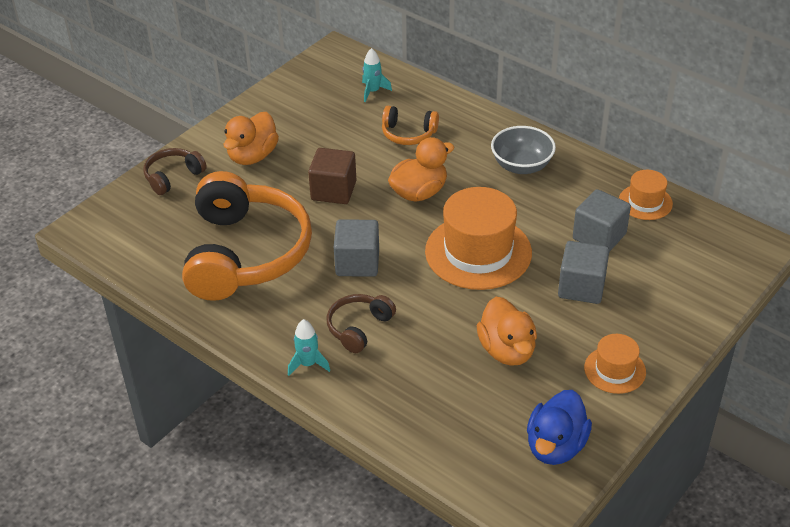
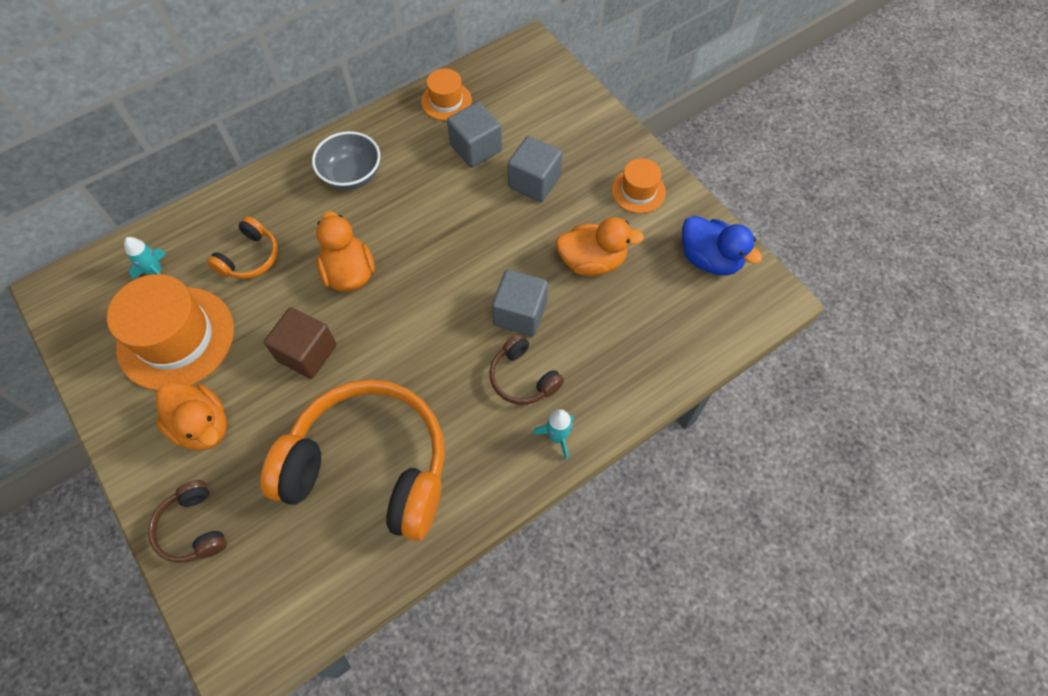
camera: 75 degrees left, 20 degrees up
(357, 263) = (430, 357): grey cube -> grey cube (520, 314)
(478, 252) = (457, 247): orange hat -> orange hat (176, 338)

